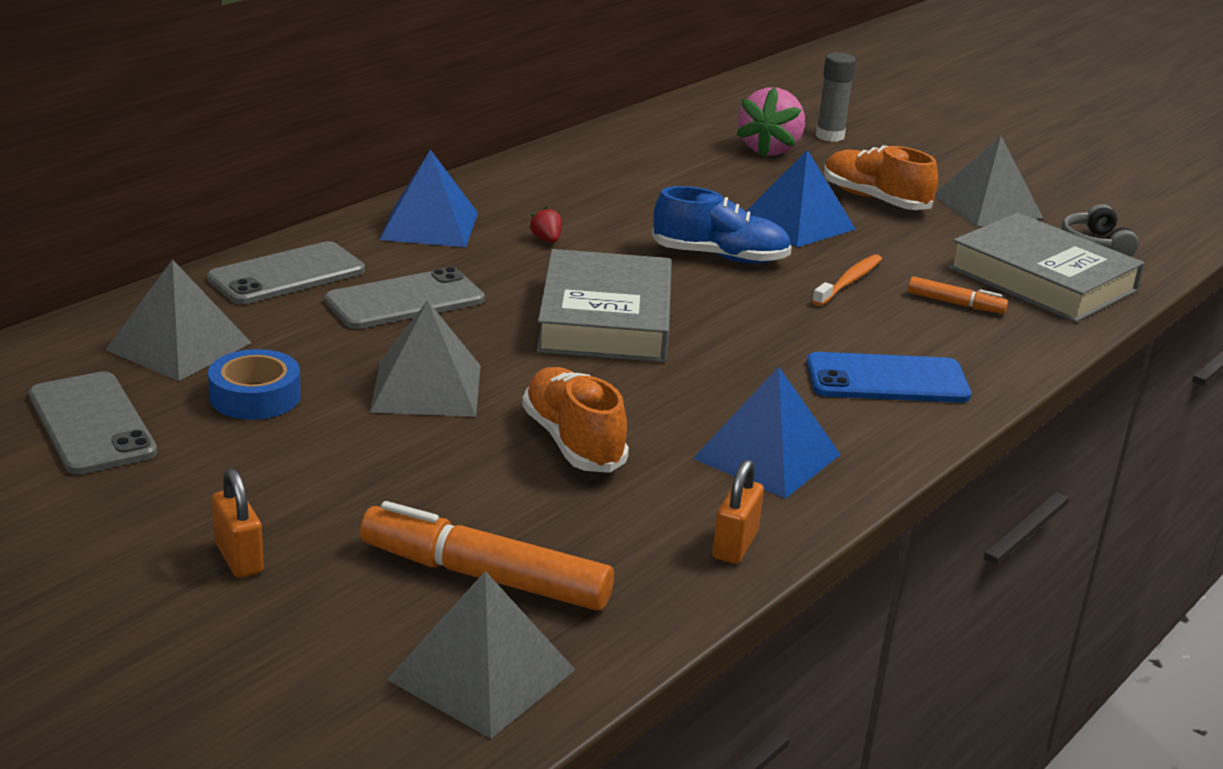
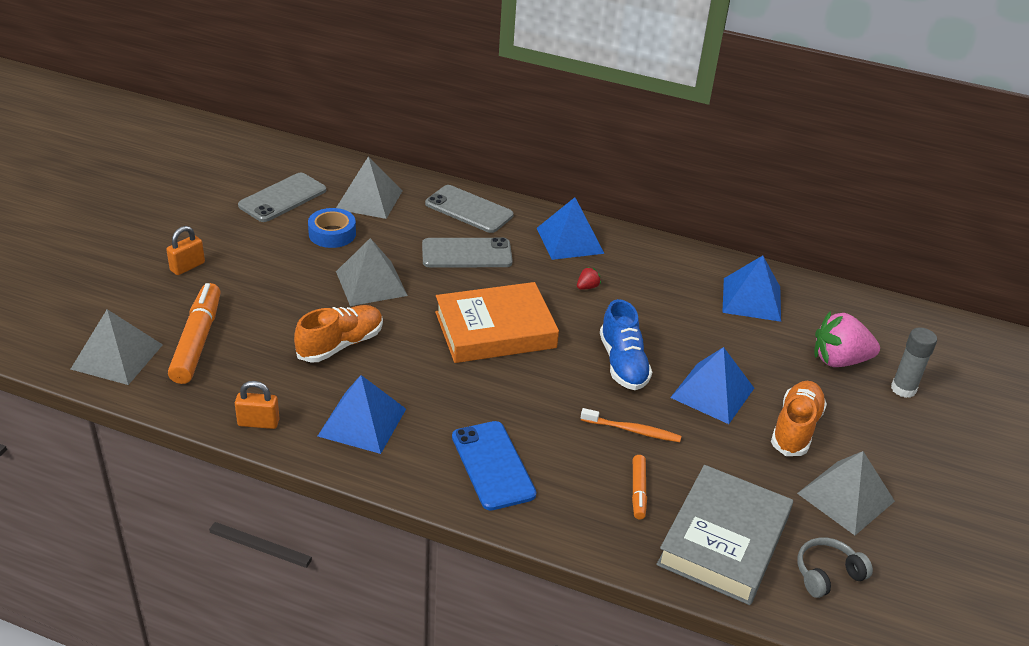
camera: 70 degrees right, 10 degrees up
(405, 300) = (466, 254): grey phone -> grey phone turned 45 degrees counterclockwise
(605, 319) = (495, 330): grey book -> orange book
(634, 159) = (751, 299): none -> blue pyramid

